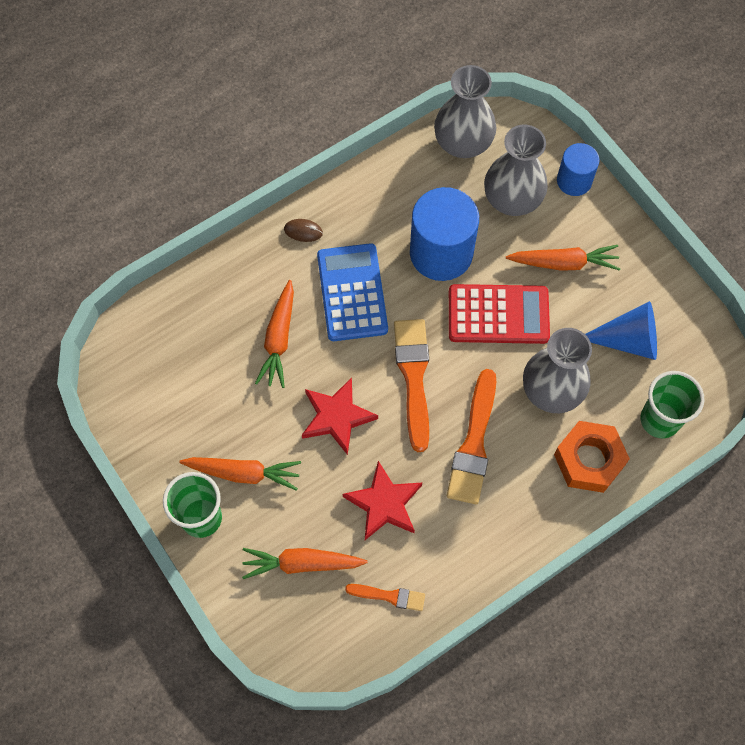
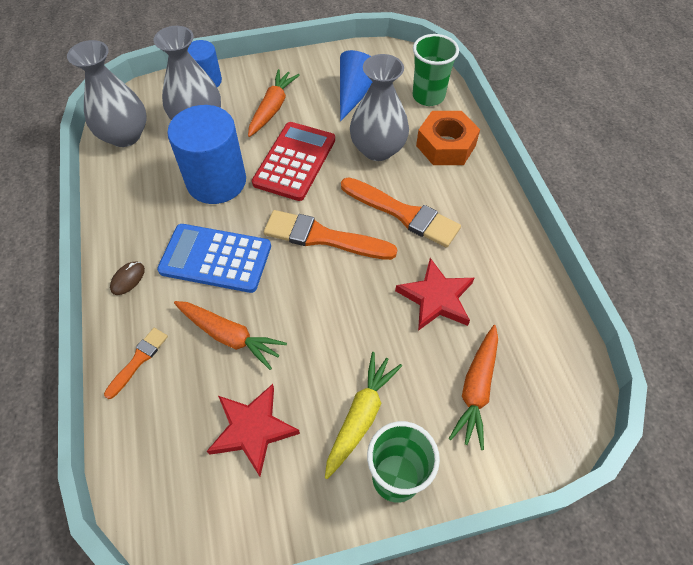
camera: 70 degrees left, 10 degrees down
(243, 473) = (361, 416): orange carrot -> yellow carrot
(337, 417) = (335, 310): red star -> red star (253, 429)
(389, 596) = (528, 322): orange brush -> orange brush (138, 360)

